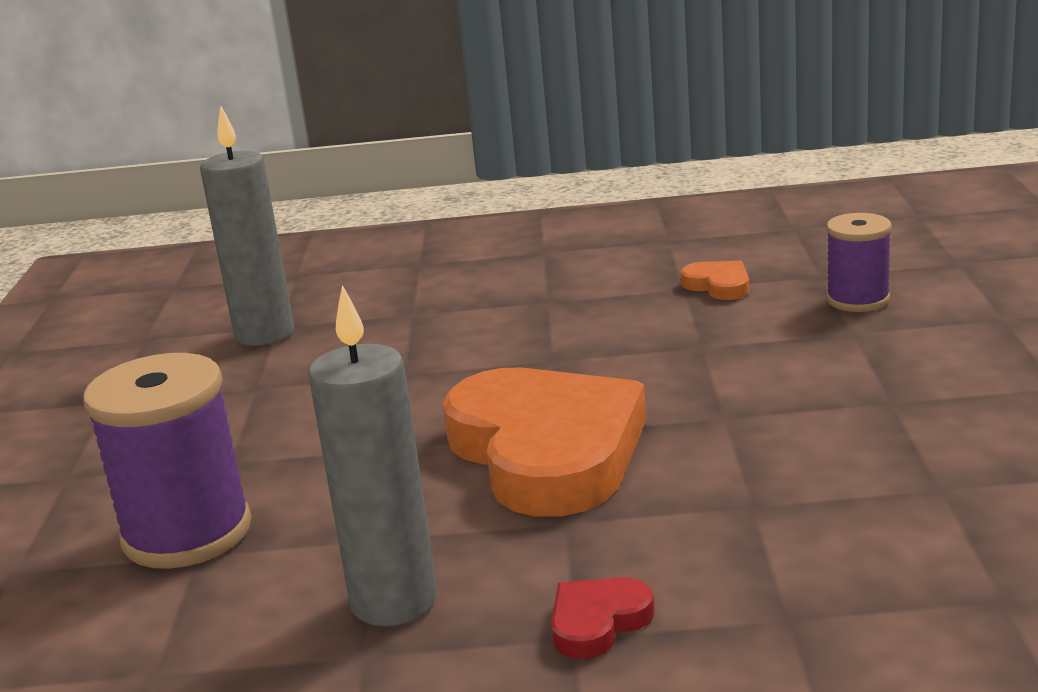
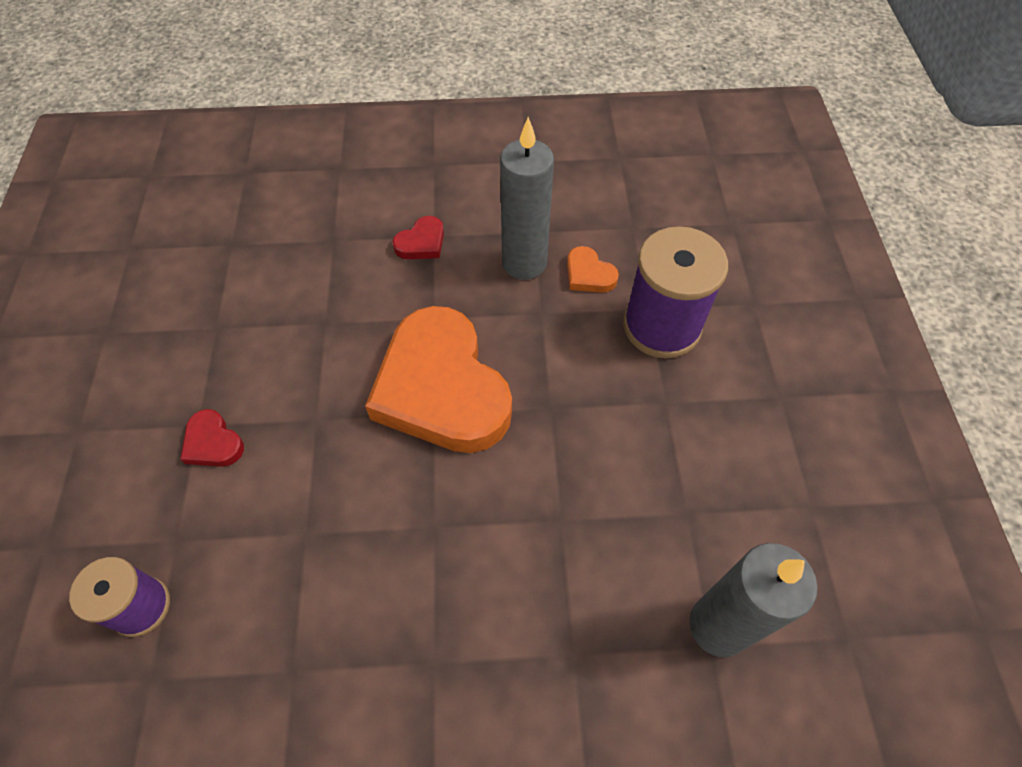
camera: 175 degrees right, 35 degrees up
(718, 285) = (255, 669): orange heart -> orange heart (588, 274)
(856, 390) = (213, 443): none -> red heart

